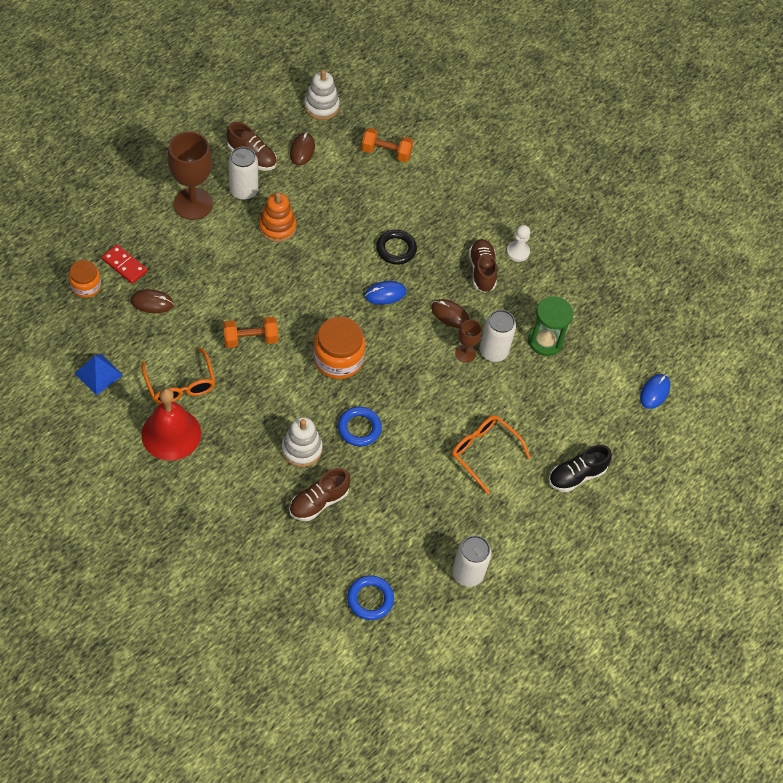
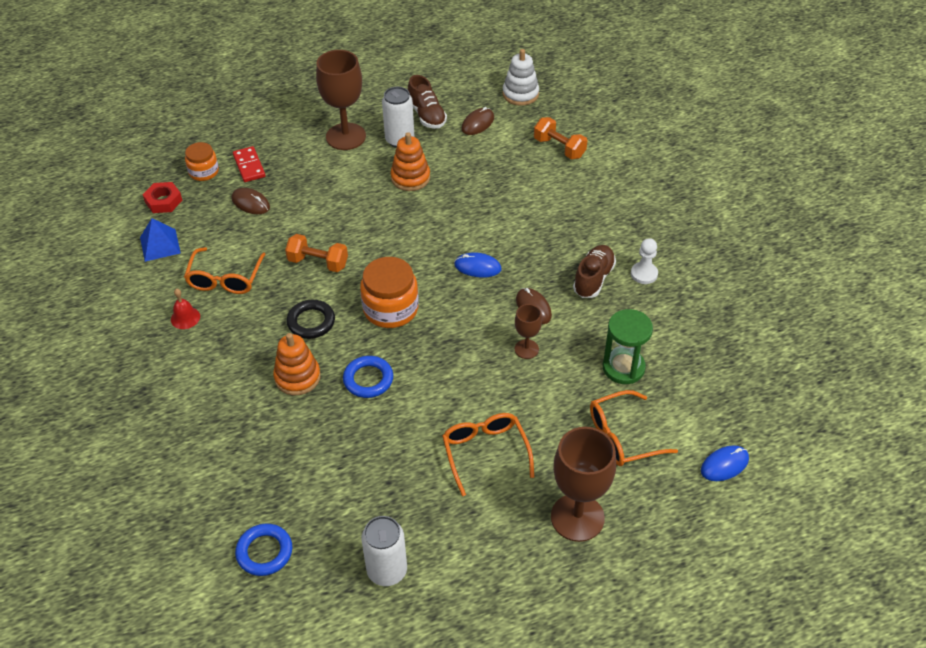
camera: 35 degrees right, 10 degrees down
(70, 329) = (163, 201): none -> red nut
(171, 434) = (185, 318): red bell -> red bell, size x0.46
(301, 449) = (297, 377): white stacking toy -> orange stacking toy
(318, 502) = (279, 433): brown shoe -> none
(396, 249) = (515, 232): black ring -> black ring (311, 322)
(493, 351) = (558, 358): white can -> none
(574, 398) = (623, 436): none -> orange glasses
(576, 475) = (577, 517): black shoe -> brown goblet

